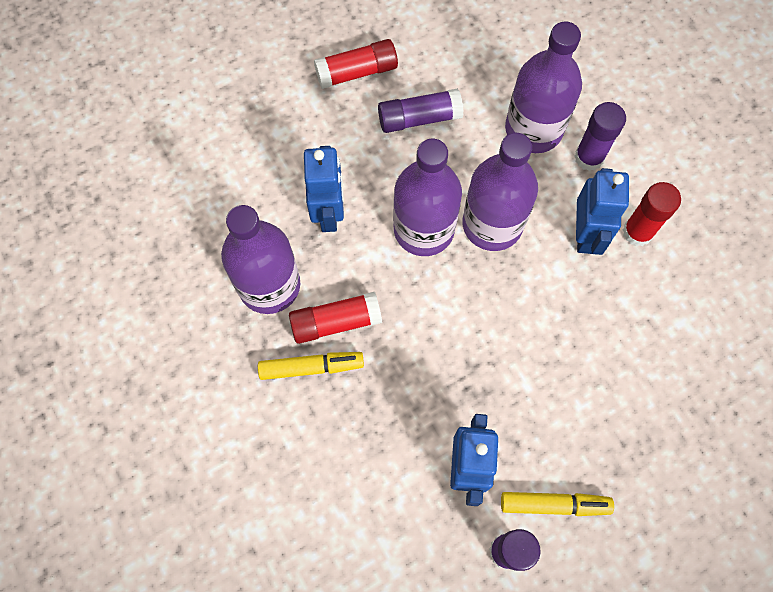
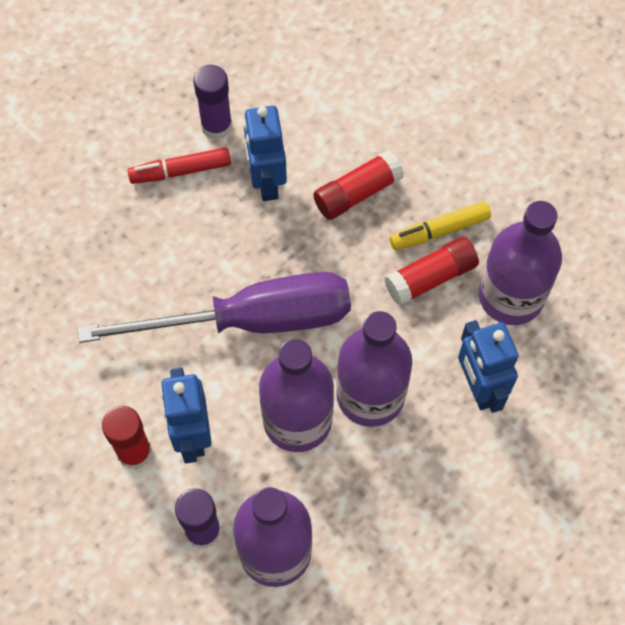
camera: 165 degrees right, 5 degrees down
(357, 72) = (509, 573): red glue stick -> red glue stick (357, 193)
(419, 118) = (415, 529): purple glue stick -> none
(514, 323) = (251, 320): none -> purple screwdriver
(554, 504) = (180, 171): yellow marker -> red marker

